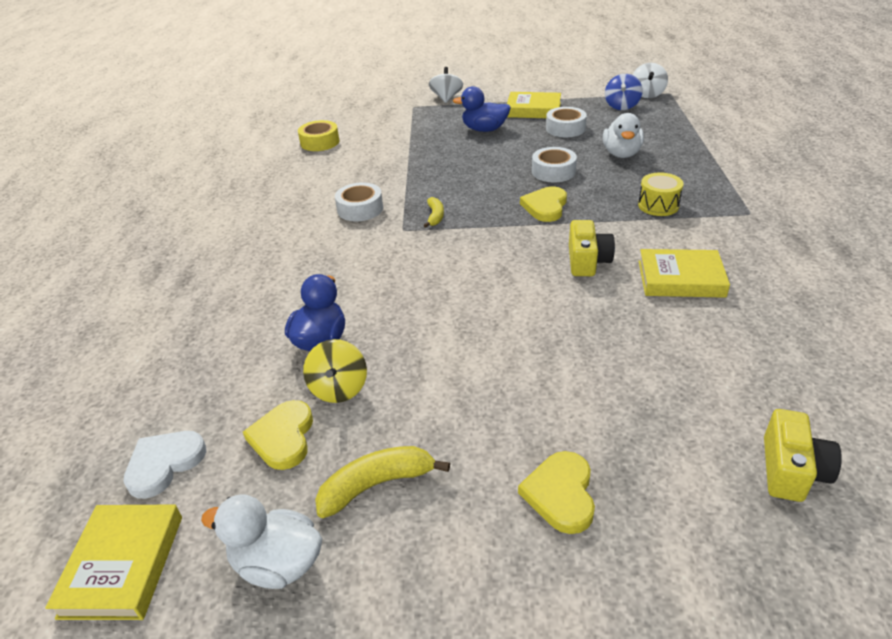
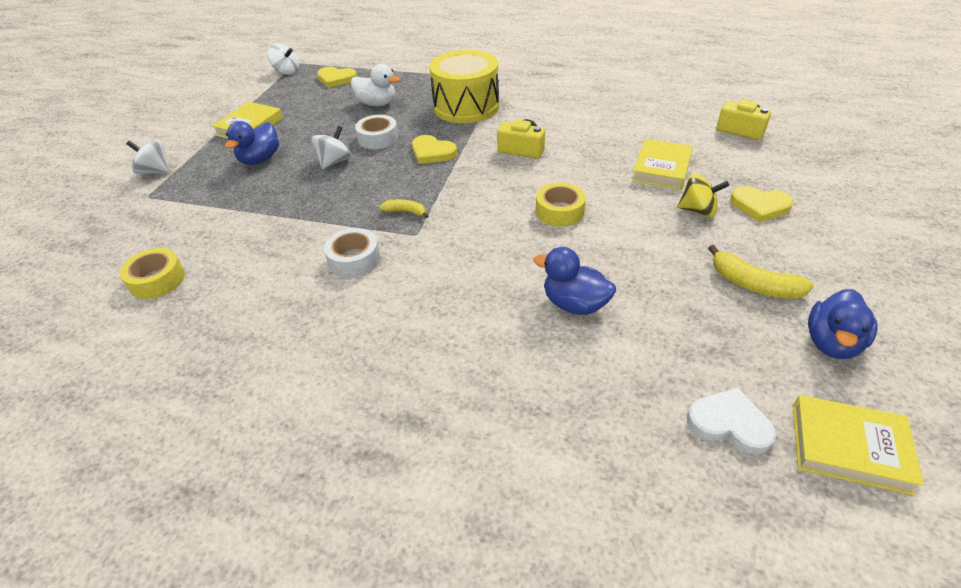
camera: 75 degrees left, 5 degrees up
(164, 464) = (729, 423): white heart -> white heart turned 150 degrees clockwise
(277, 564) = (832, 343): white duck -> blue duck
(283, 437) = (700, 335): yellow heart -> yellow heart (336, 79)
(339, 388) = (643, 297): yellow spinning top -> yellow spinning top (698, 210)
(376, 485) = (753, 284): yellow banana -> yellow banana turned 45 degrees counterclockwise
(472, 308) = (559, 211): none -> yellow tape
(499, 162) = (335, 161): none -> white spinning top
(565, 128) = (306, 118): white tape -> none
(621, 106) = (294, 86): blue spinning top -> none
(658, 205) = (466, 107): yellow drum -> yellow drum, size x2.09
(680, 279) = (561, 120): yellow book -> yellow book (661, 169)

